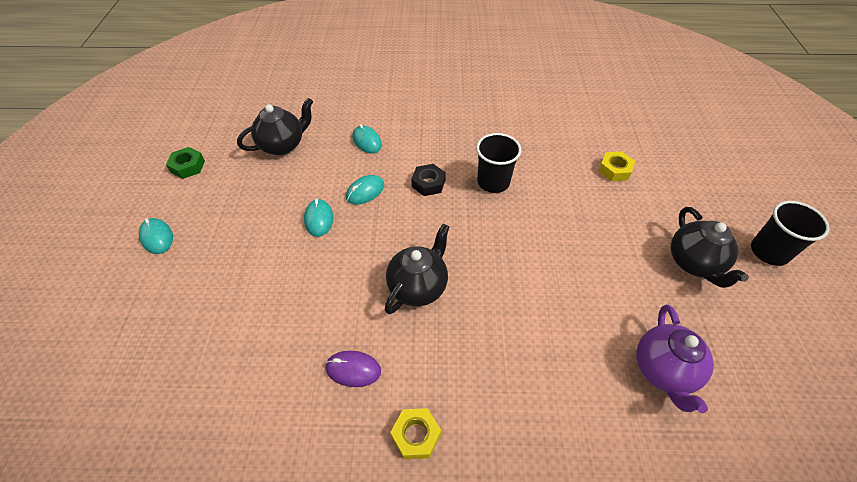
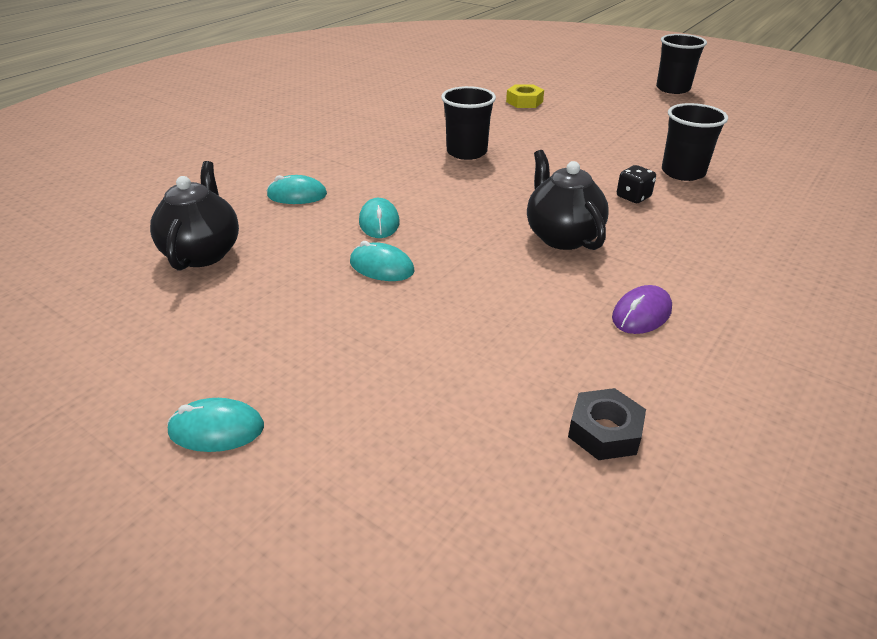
camera: 55 degrees left, 15 degrees down
(188, 166) = (100, 352): green nut -> none
(416, 435) = (754, 300): yellow nut -> none
(428, 183) = (421, 183): black nut -> black nut (604, 431)
(512, 305) = (633, 197): none -> black dice
(588, 322) = (683, 172): none -> black cup
(663, 370) = (755, 163): purple teapot -> none
(694, 263) = (659, 114): black teapot -> none

